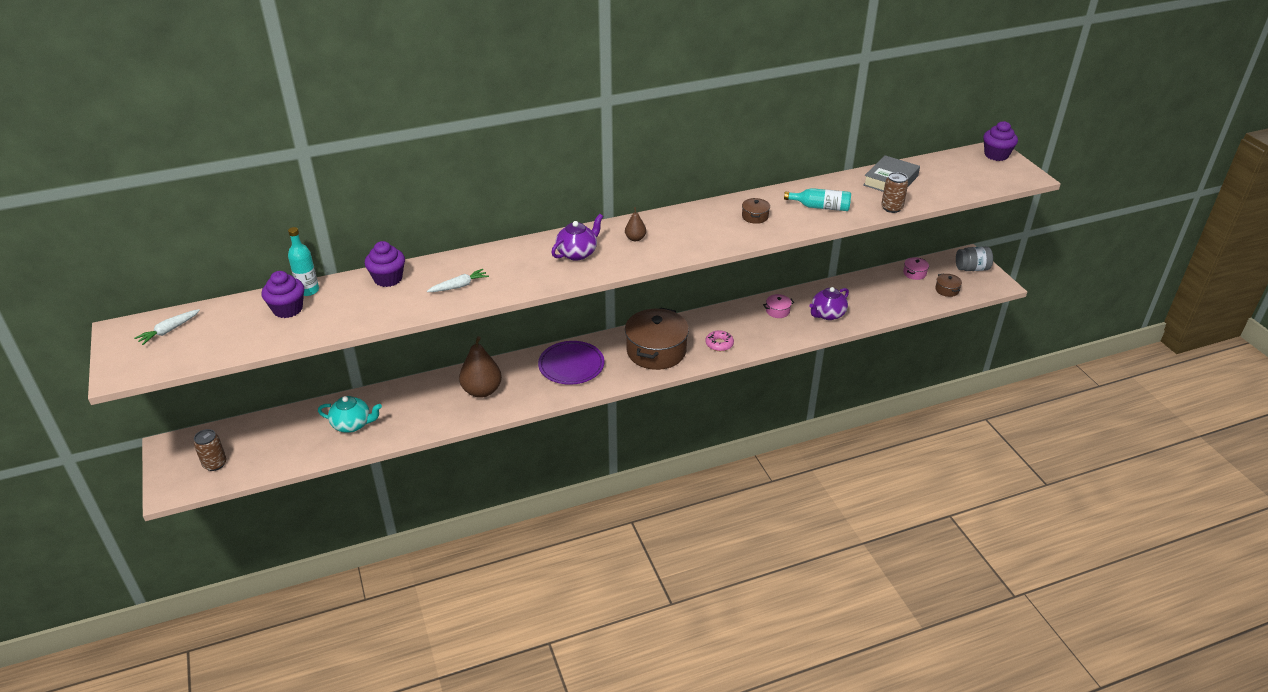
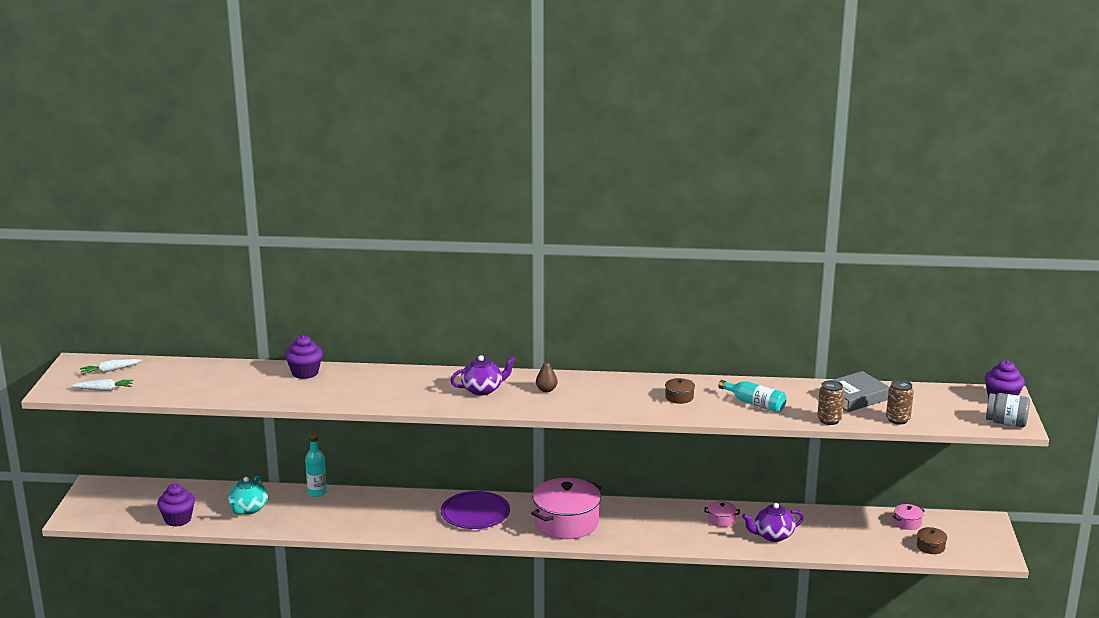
camera: 25 degrees right, 15 degrees down
(215, 464) = (120, 508): brown can -> brown can (898, 419)
(288, 309) = (208, 376): purple cupcake -> purple cupcake (178, 519)
(308, 290) = (235, 367): turquoise bottle -> turquoise bottle (317, 492)
(352, 424) = (248, 509): turquoise teapot -> turquoise teapot turned 75 degrees clockwise
(459, 286) = (358, 391): white carrot -> white carrot (104, 389)
(482, 391) = (378, 513): brown pear -> none
(656, 351) = (566, 523): brown pot -> pink pot
(719, 344) = (634, 532): pink donut -> none
(972, 268) = (980, 534): grey jar -> grey jar (1006, 423)

